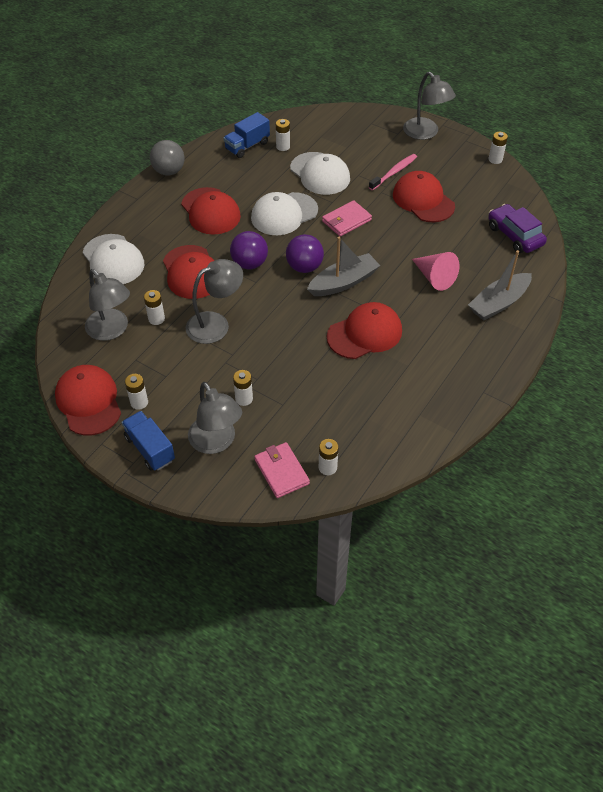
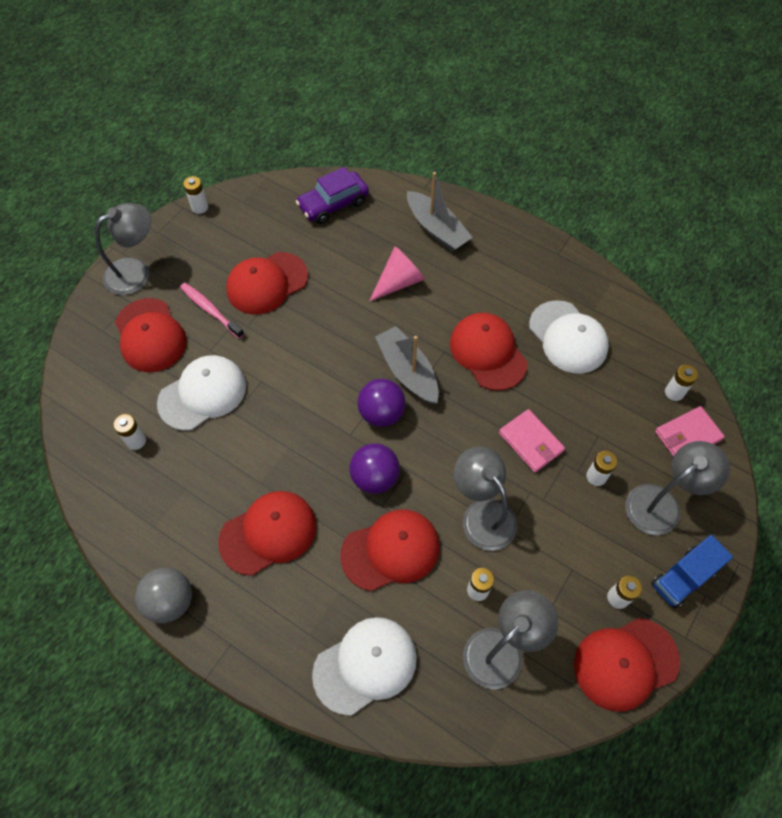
camera: 90 degrees left, 10 degrees up
(247, 146) = (126, 489): blue truck -> none
(284, 214) = (281, 437): white cap -> white cap (568, 337)
(346, 221) = (298, 365): pink wallet -> pink wallet (531, 442)
(369, 145) = (150, 335): none -> red cap

